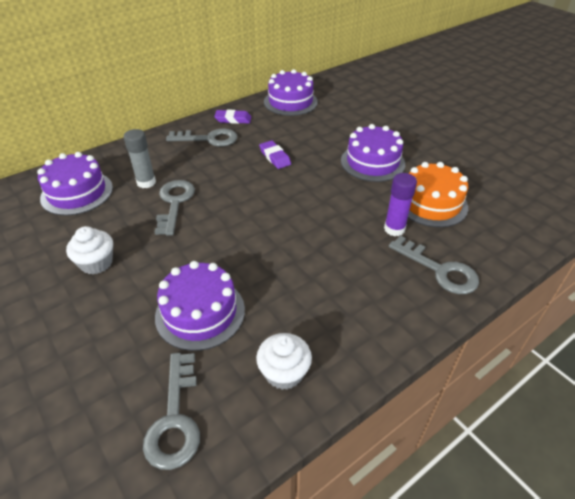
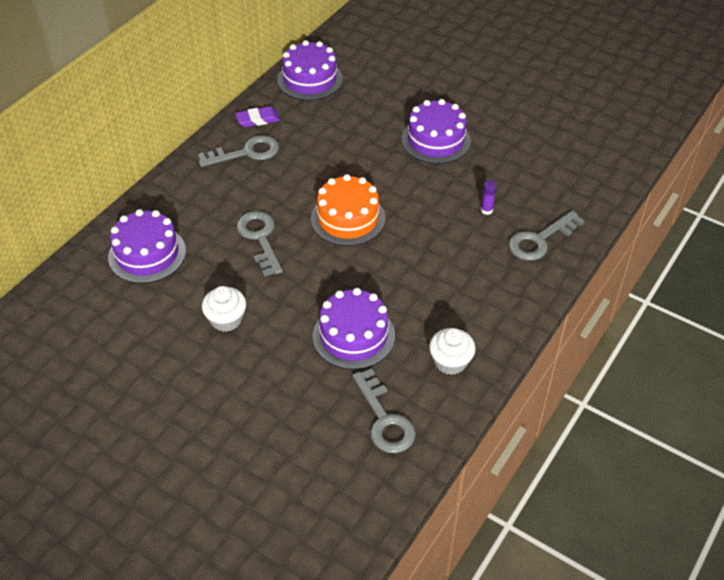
camera: 20 degrees left, 5 degrees up
(146, 182) = (214, 223): grey glue stick -> none
(275, 157) = (332, 158): purple eraser -> none
(394, 229) = (486, 210): purple glue stick -> purple glue stick, size x0.59
(431, 203) = (510, 174): orange cake -> orange cake (348, 218)
(439, 270) = (540, 240): grey key -> grey key turned 120 degrees clockwise

